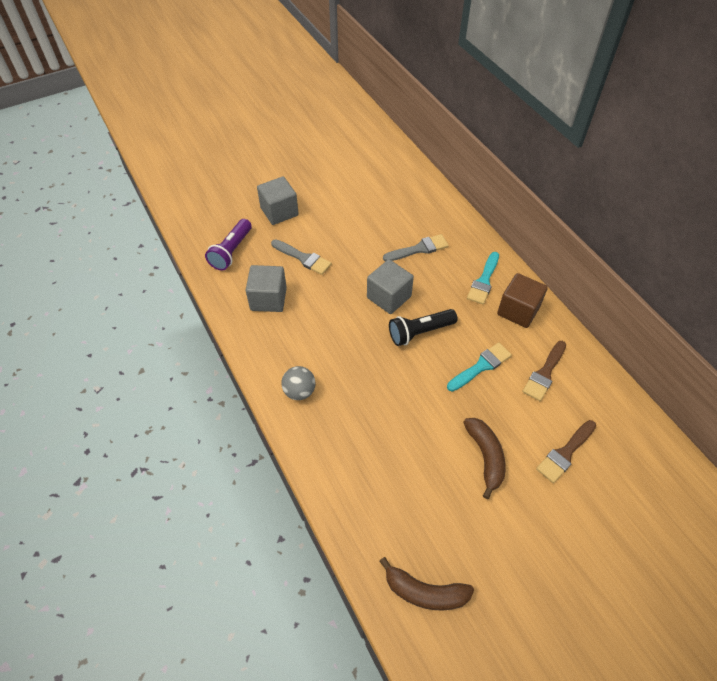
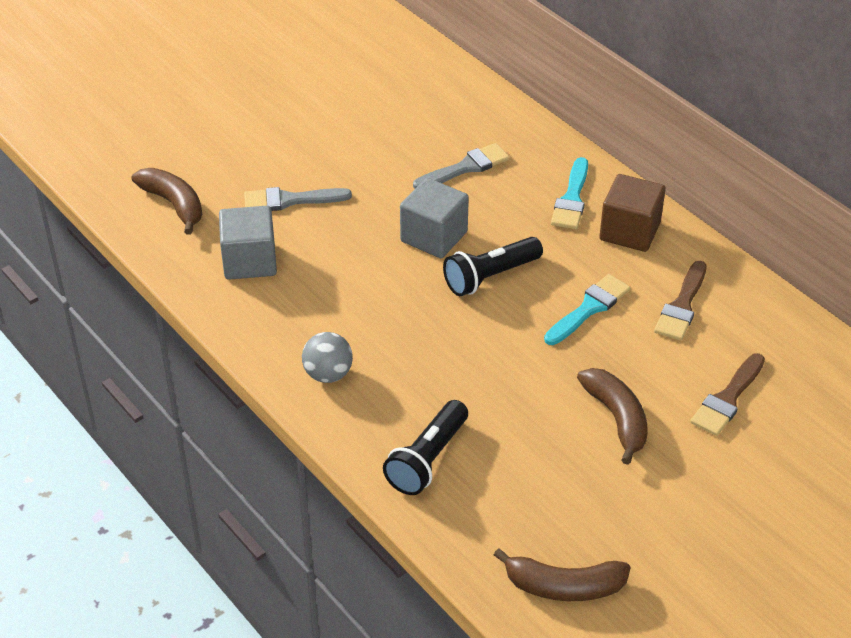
camera: 10 degrees left, 10 degrees down
(231, 251) = (174, 204): purple flashlight -> brown banana
(279, 211) = (236, 141): grey cube -> none
(303, 258) = (290, 200): grey brush -> grey brush turned 150 degrees clockwise
(351, 469) = (427, 460): none -> black flashlight

